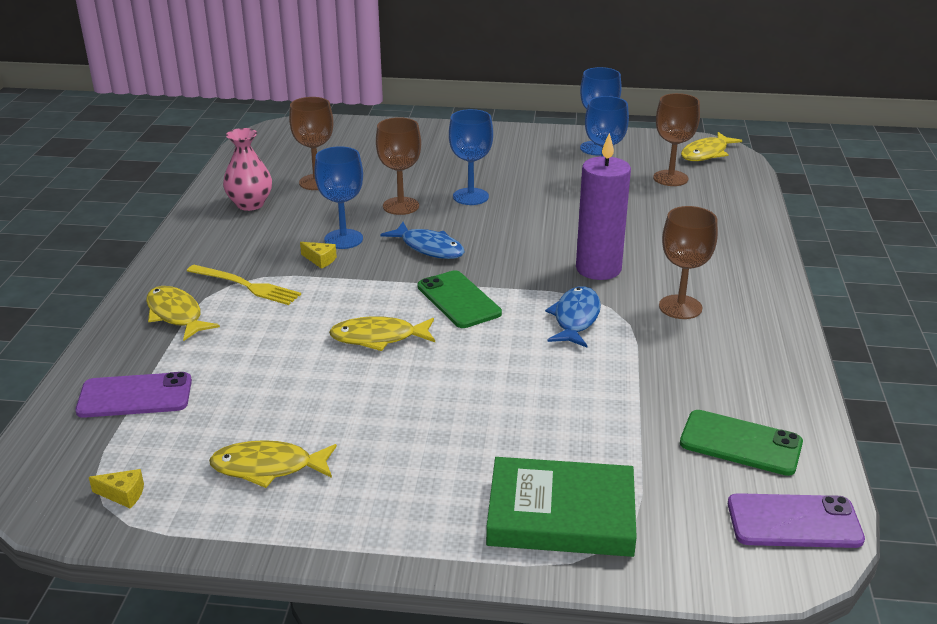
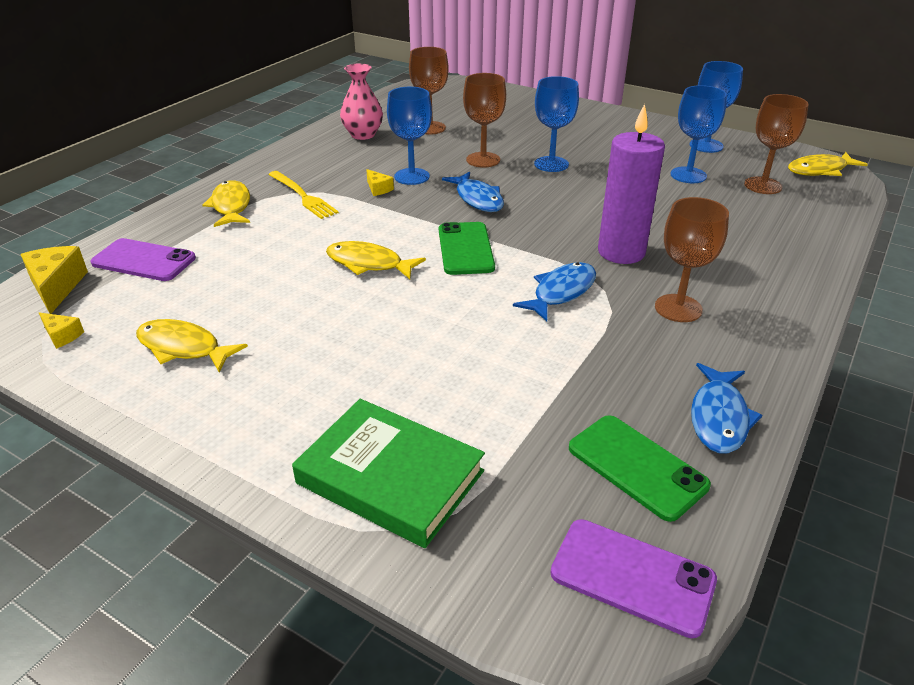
camera: 25 degrees right, 5 degrees up
(61, 449) = (57, 287): none -> yellow cheese
(772, 387) = (719, 417): none -> blue fish

